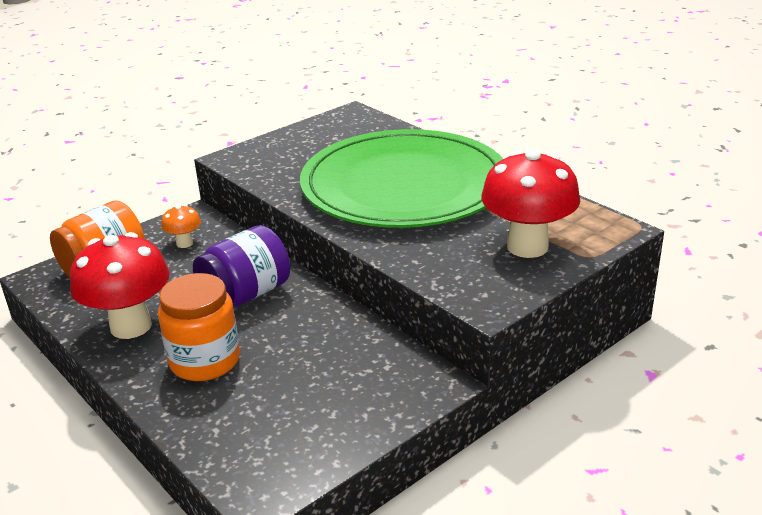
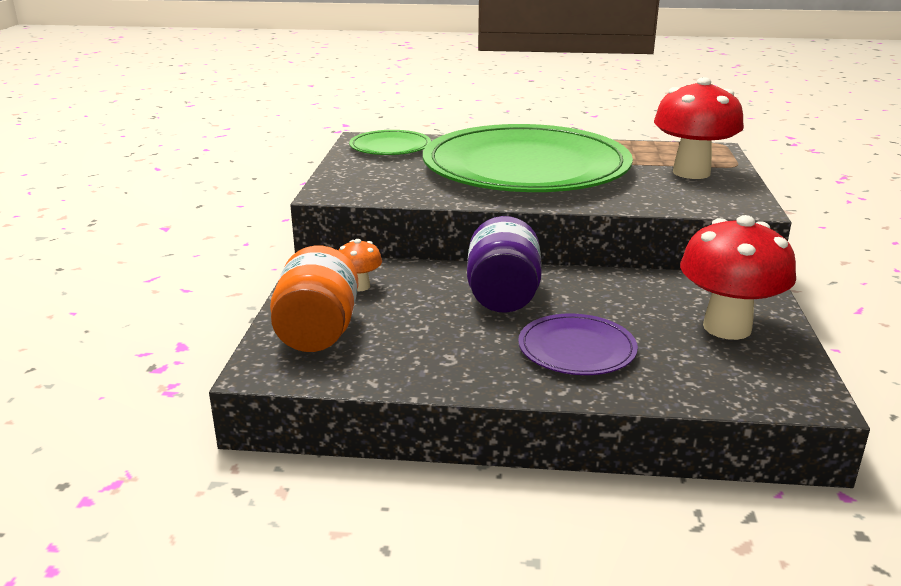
camera: 45 degrees left, 5 degrees down
(131, 326) = (455, 358): red mushroom -> red mushroom (727, 327)
(205, 361) = (577, 349): orange jar -> purple plate
(353, 128) = (390, 147): none -> green plate

